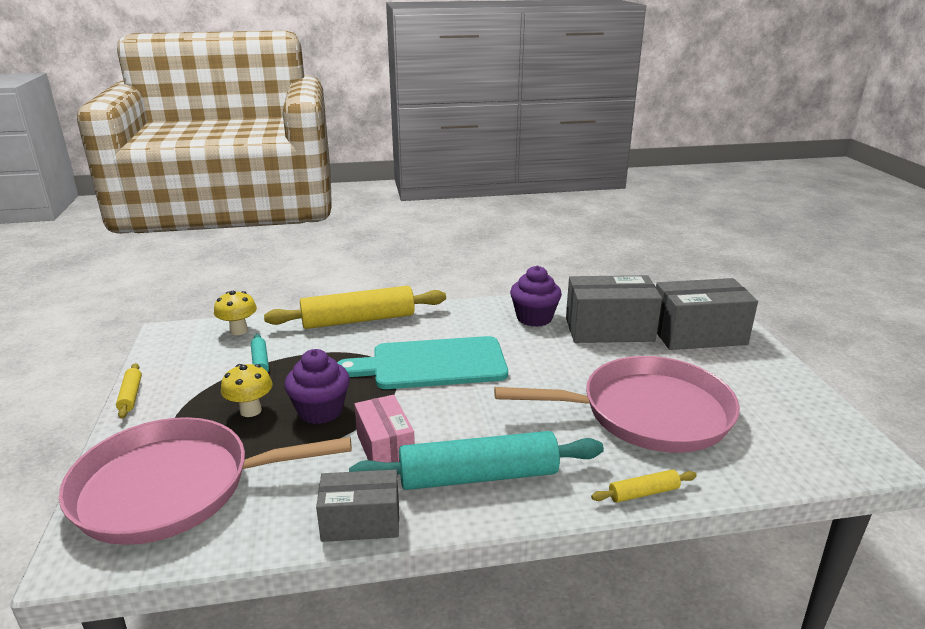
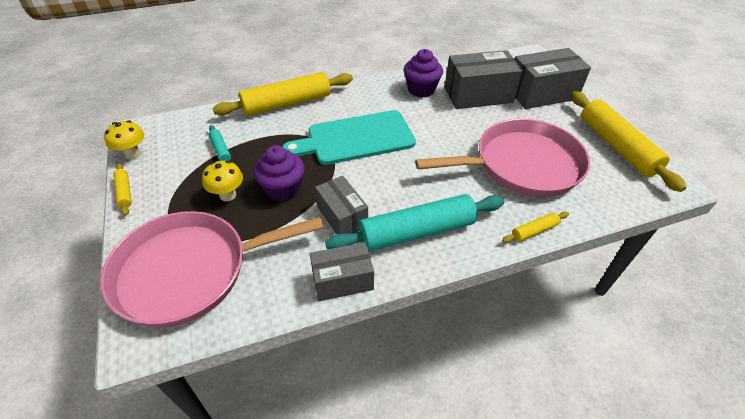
camera: 10 degrees left, 20 degrees up
(239, 331) = (193, 122): yellow mushroom -> yellow mushroom (133, 154)
(385, 448) = (342, 216): pink box -> grey box
(791, 404) = (616, 146): none -> yellow rolling pin

